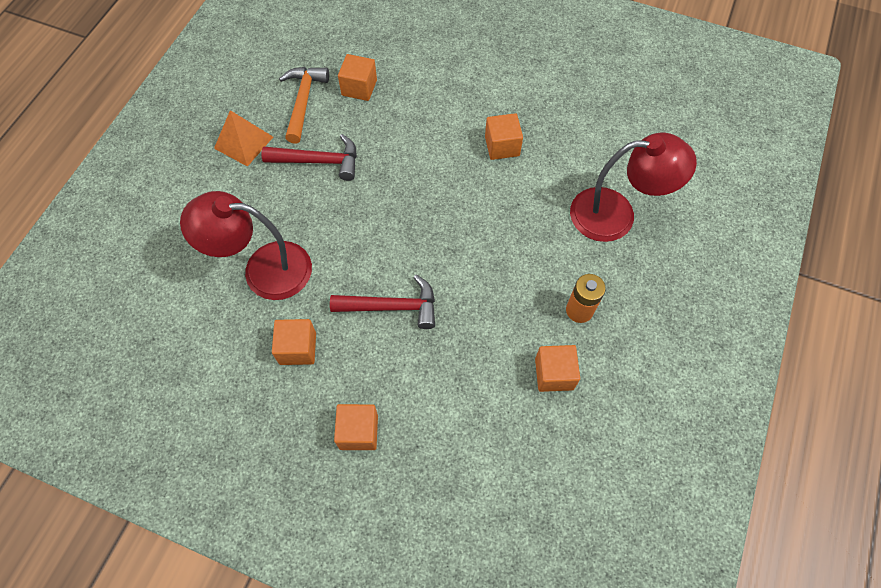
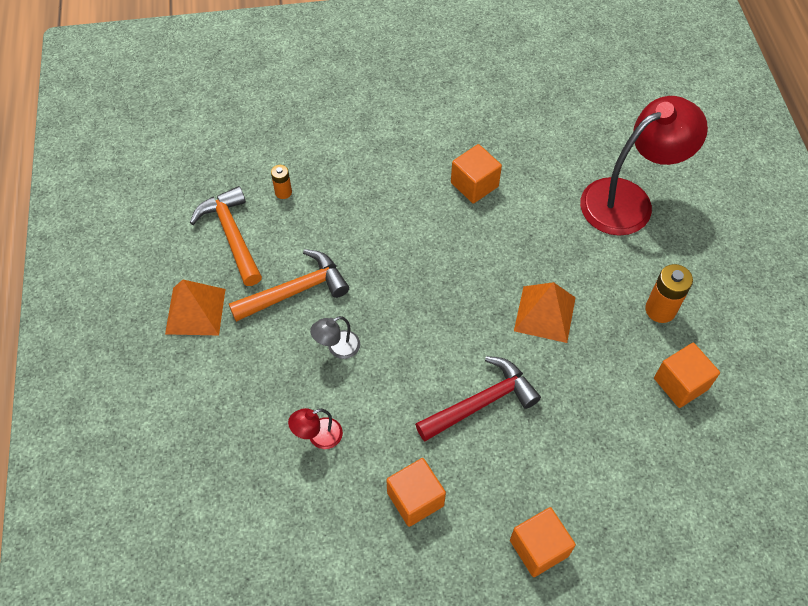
camera: 30 degrees left, 5 degrees down
(263, 269) = (318, 436): red lamp -> red lamp, size x0.41
(319, 161) = (295, 291): red hammer -> orange hammer
(319, 215) = (337, 348): none -> grey lamp
(359, 88) = (283, 192): orange cube -> orange battery
(486, 267) = (544, 314): none -> orange pyramid

